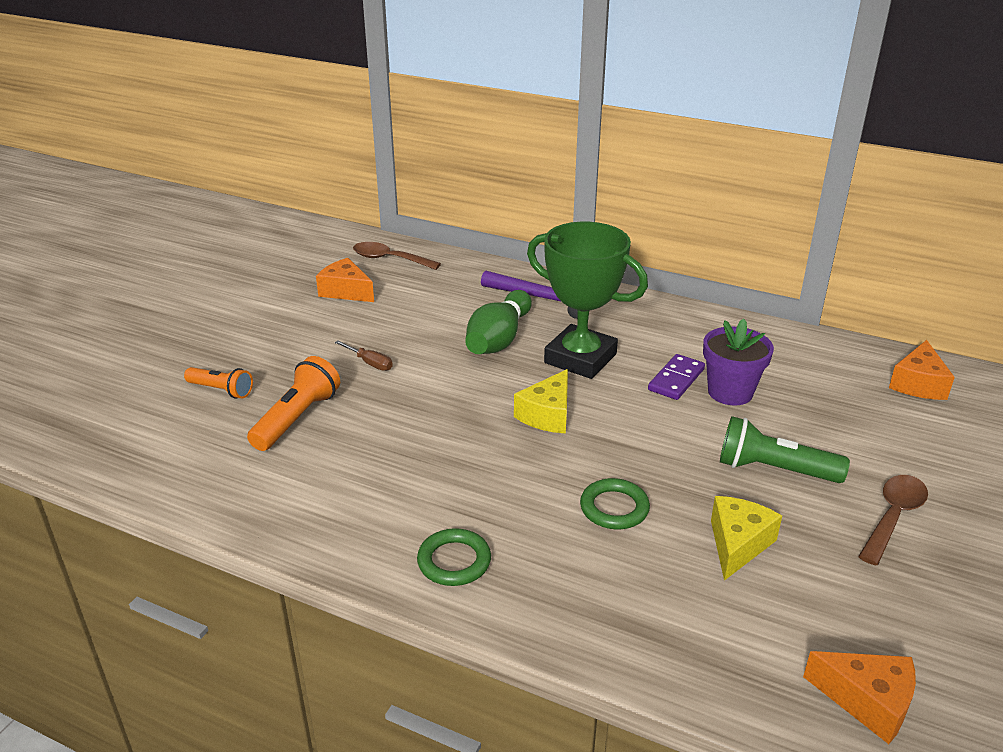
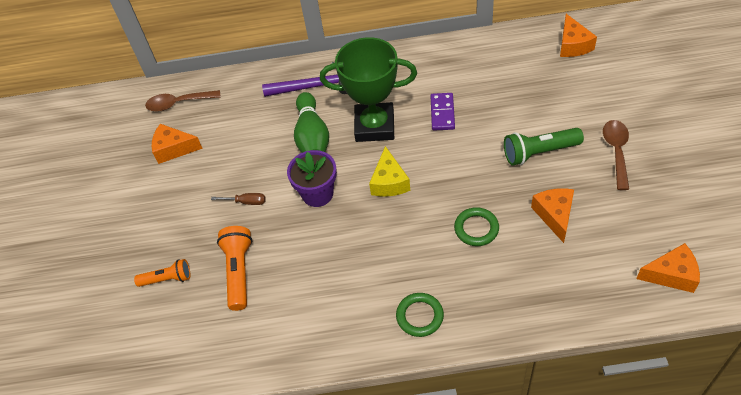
camera: 25 degrees left, 20 degrees up
(730, 392) = (479, 106): purple flower pot -> purple flower pot (317, 194)
(737, 544) = (554, 215): yellow cheese -> orange cheese

